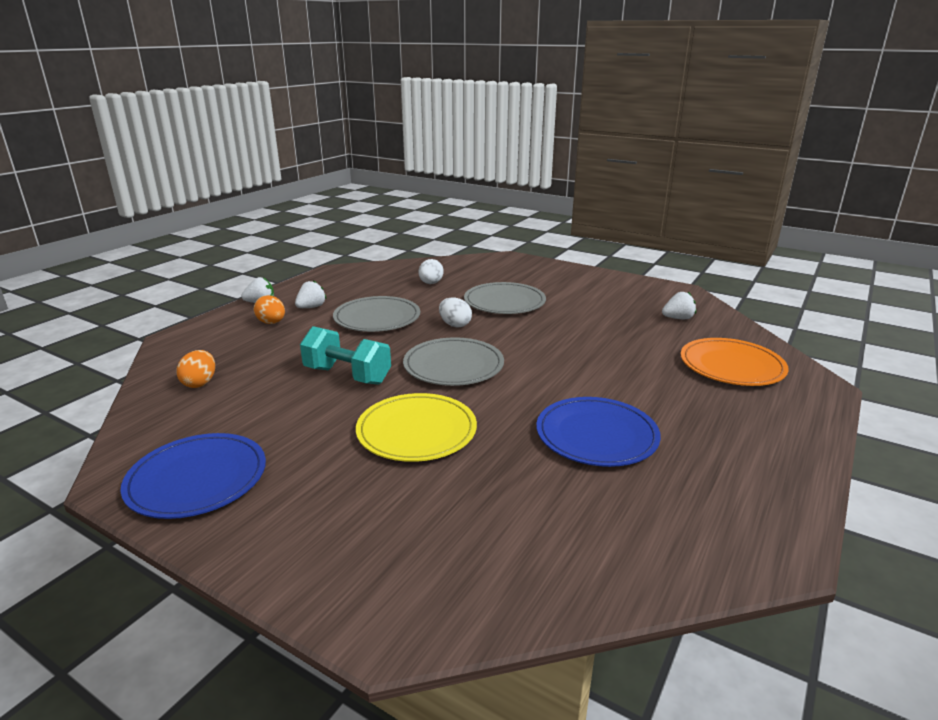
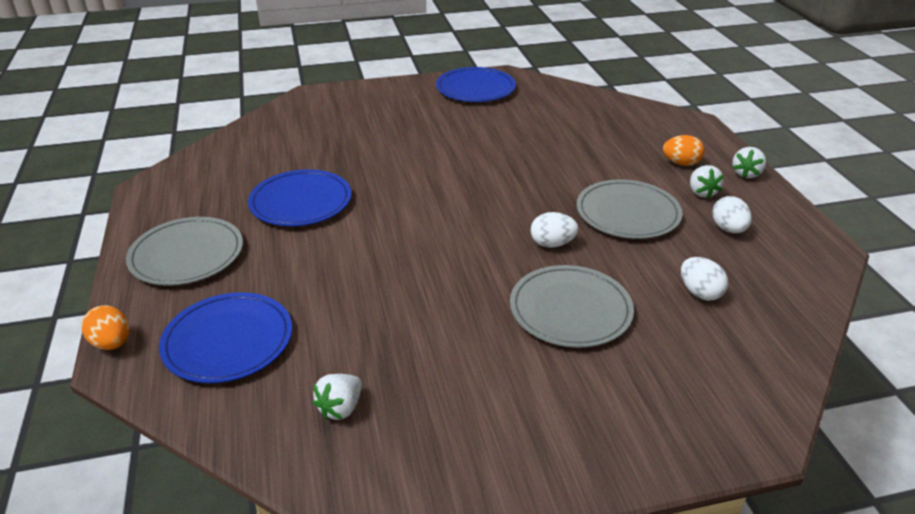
camera: 135 degrees right, 10 degrees up
(200, 383) = (593, 112): orange egg -> orange egg (112, 343)
(347, 375) = (527, 158): turquoise dumbbell -> none
(350, 292) = (728, 229): none -> white egg
(416, 431) = (416, 151): yellow plate -> none
(453, 365) = (475, 202): grey plate -> grey plate (187, 255)
(731, 366) = (228, 341): orange plate -> blue plate

